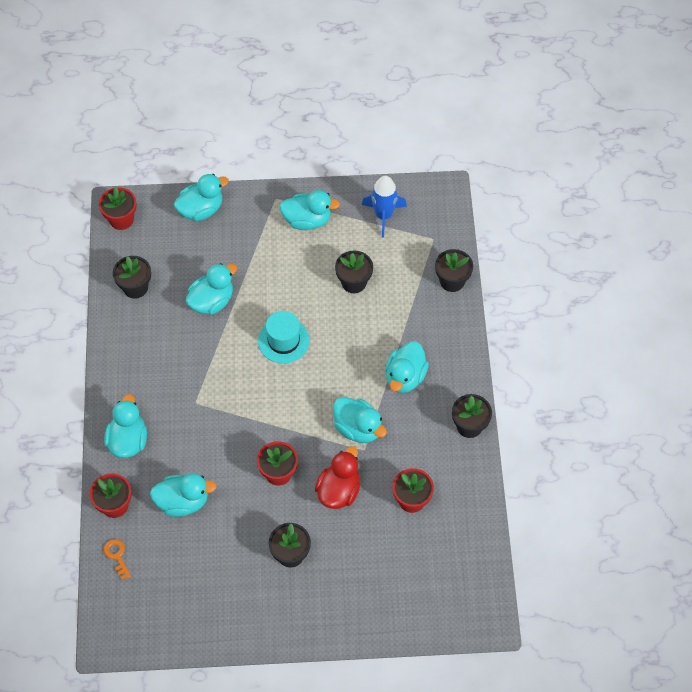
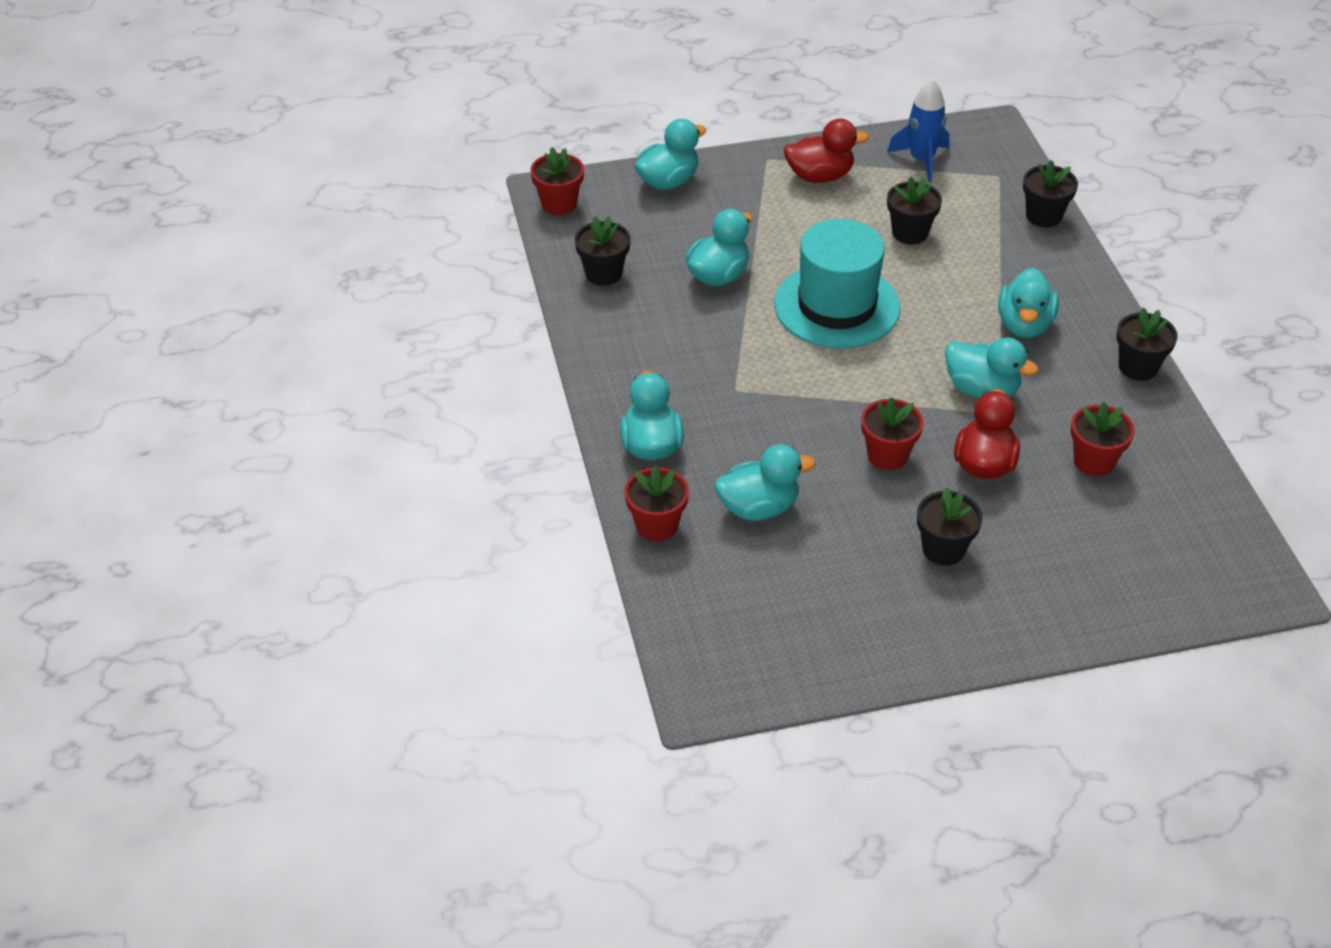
camera: 10 degrees left, 15 degrees down
(117, 556) = (681, 587): orange key -> none
(283, 341) = (836, 306): turquoise hat -> turquoise hat, size x1.67
(307, 220) = (819, 176): turquoise duck -> red duck

